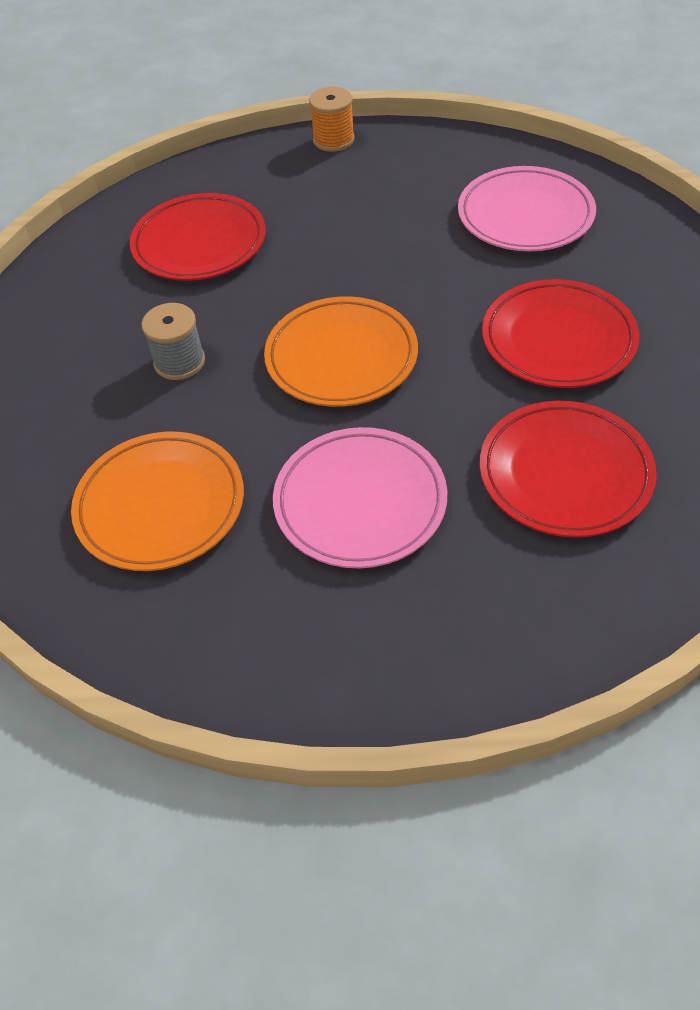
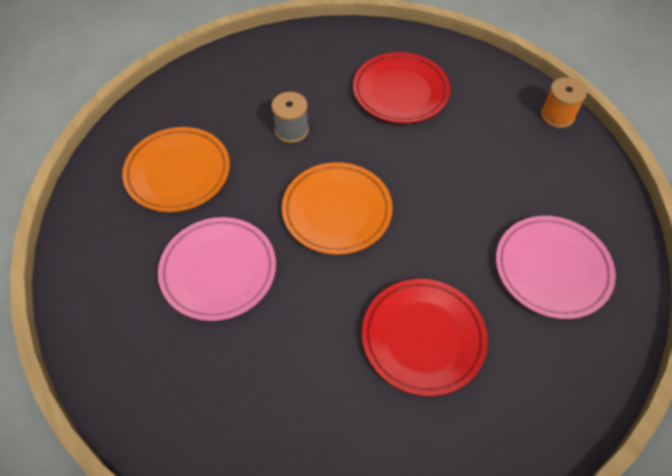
camera: 60 degrees right, 5 degrees up
(565, 474) = (291, 385): red plate -> none

